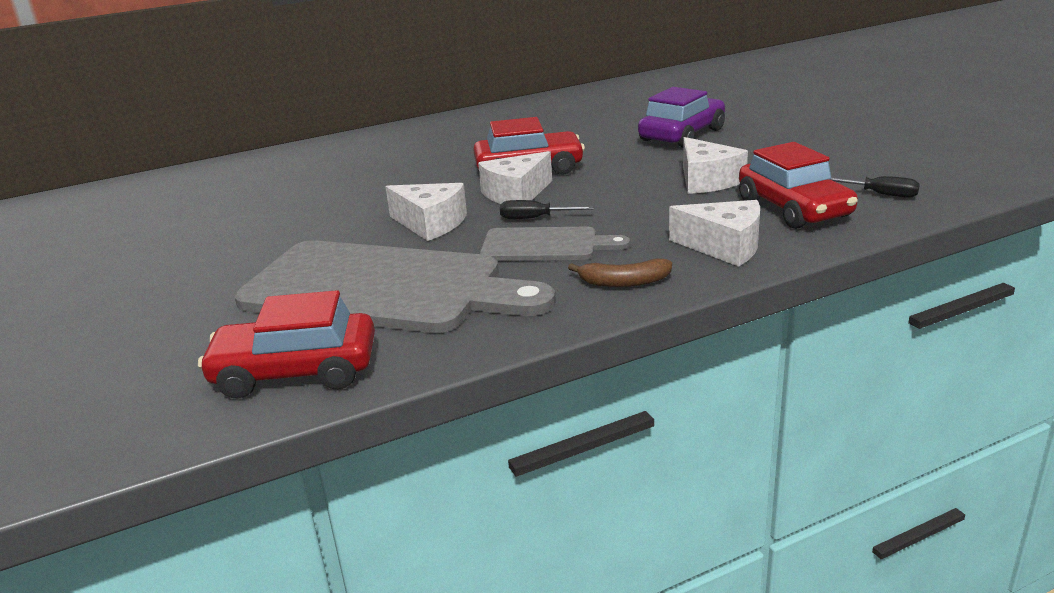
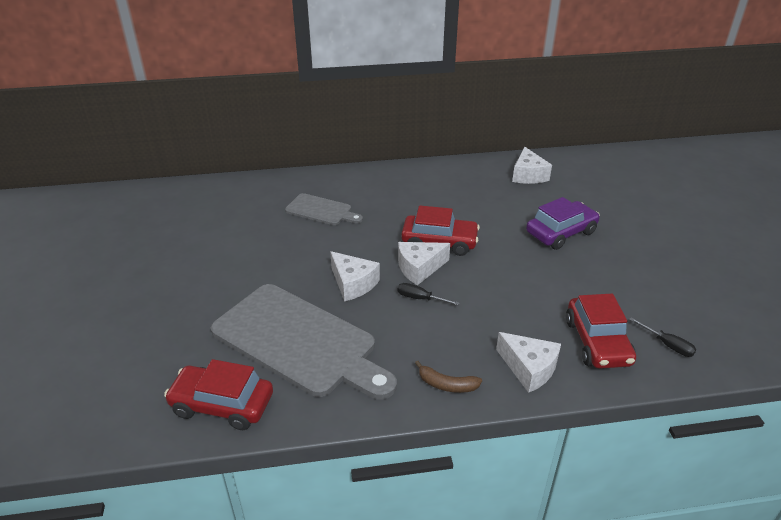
camera: 15 degrees right, 10 degrees up
(545, 245) = (414, 329): grey cutting board -> grey cutting board (321, 210)
(706, 181) = (552, 292): white cheese -> white cheese (528, 175)

